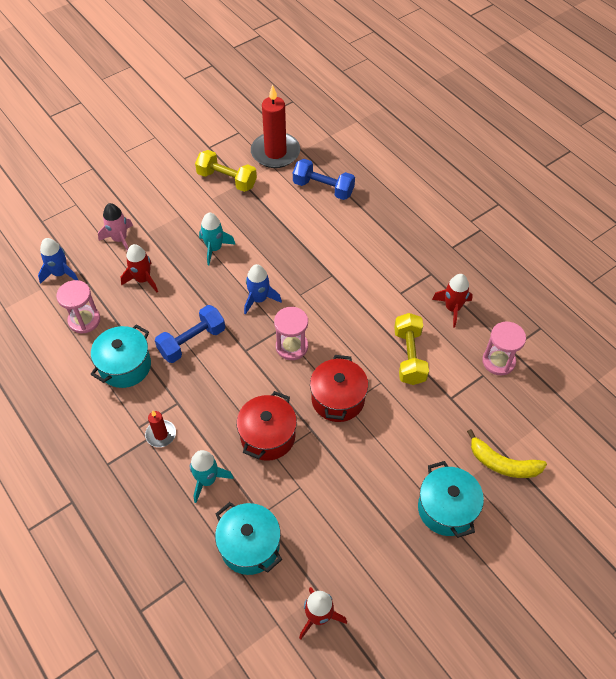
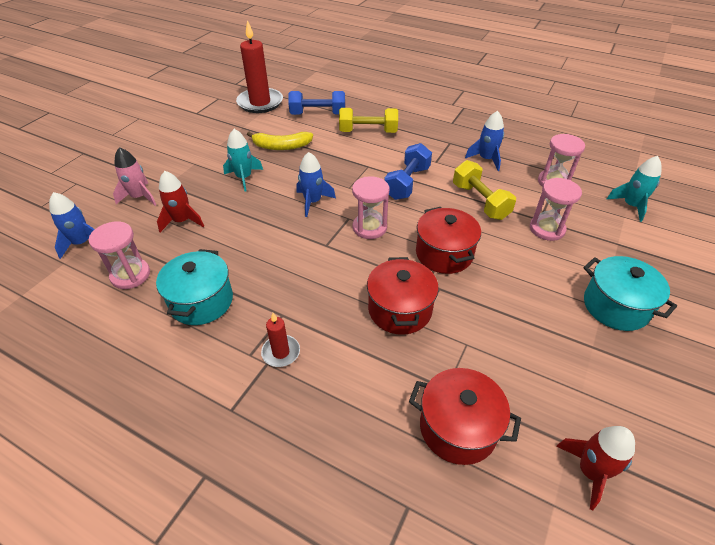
camera: 25 degrees left, 10 degrees down
(192, 341) = (265, 255): blue dumbbell -> blue dumbbell (407, 183)
(207, 480) = (363, 378): turquoise rocket -> turquoise rocket (631, 206)
(227, 180) = (226, 129): yellow dumbbell -> yellow dumbbell (368, 132)
(250, 546) = (458, 428): turquoise pot -> red pot
(448, 411) = (547, 229): none -> pink hourglass
(452, 308) = (486, 159): red rocket -> blue rocket
(503, 463) = (626, 252): yellow banana -> yellow banana (281, 146)

